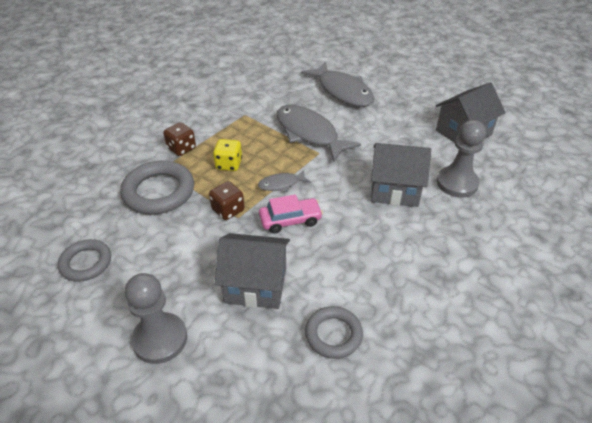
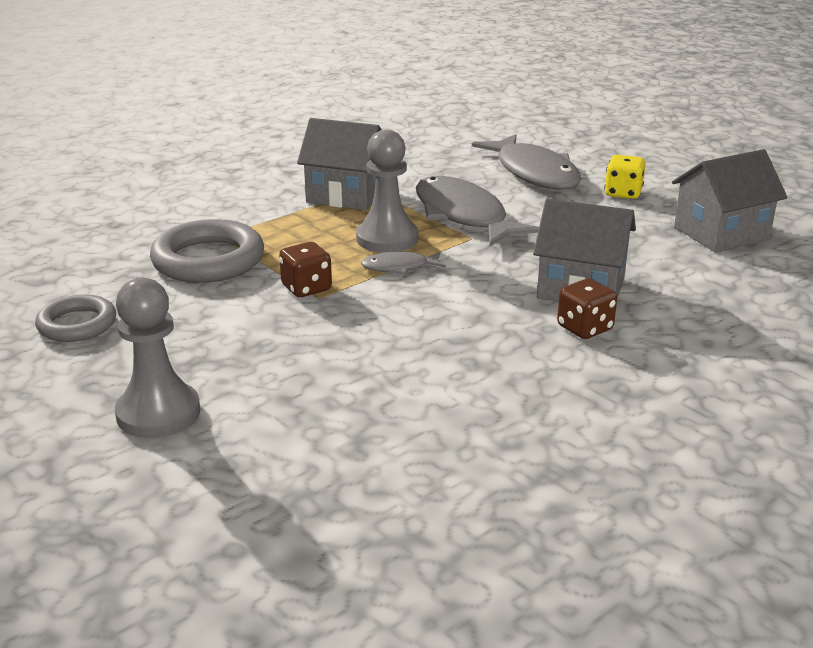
camera: 10 degrees right, 15 degrees down
(181, 148) = (258, 217): brown dice -> brown dice (584, 328)
(229, 164) = (324, 239): yellow dice -> yellow dice (623, 193)
(255, 285) = (321, 371): grey house -> grey house (346, 195)
(290, 220) = (400, 307): pink car -> none
(333, 334) = (424, 436): grey ring -> none
(457, 183) = (688, 289): grey pawn -> grey pawn (387, 239)

